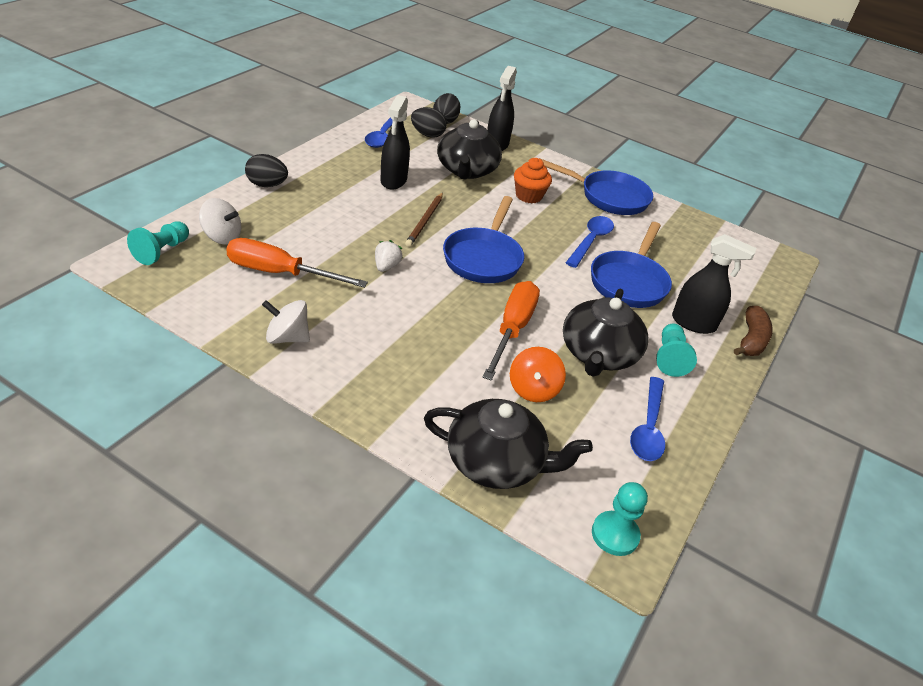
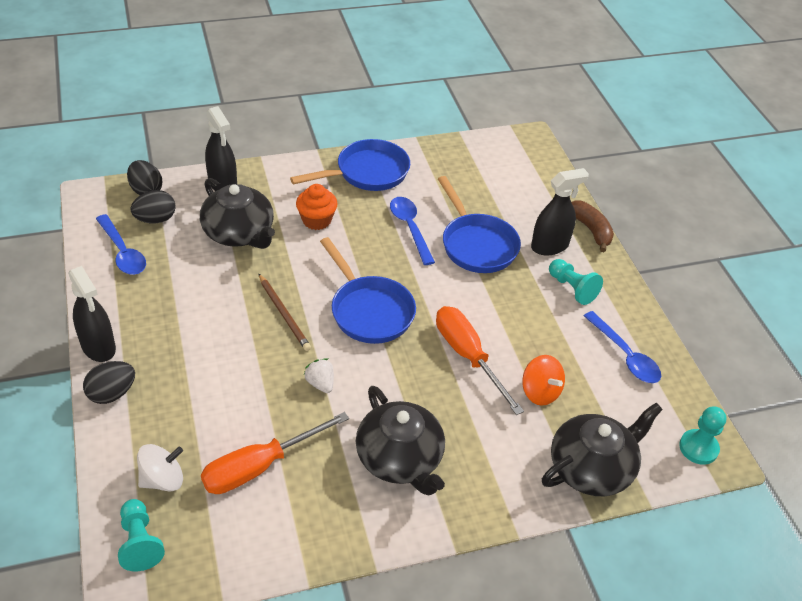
camera: 45 degrees left, 5 degrees up
(287, 337) = (352, 514): white spinning top -> none
(393, 181) = (203, 294): black spray bottle -> black spray bottle (98, 347)
(598, 354) = (536, 325): black teapot -> black teapot (400, 458)

